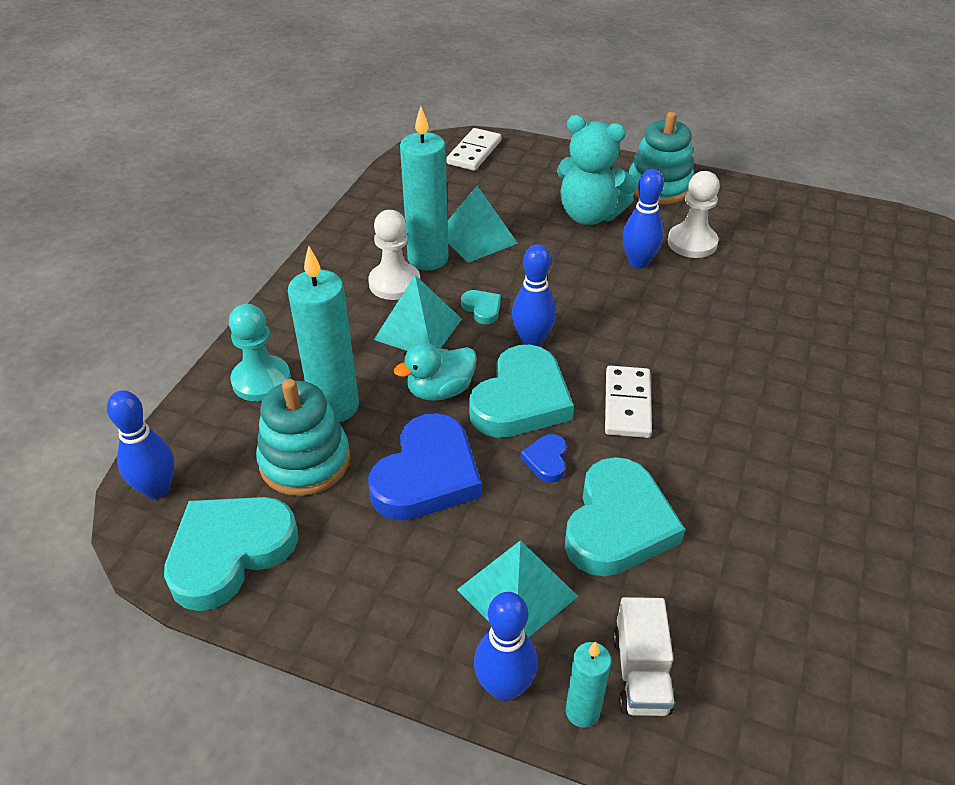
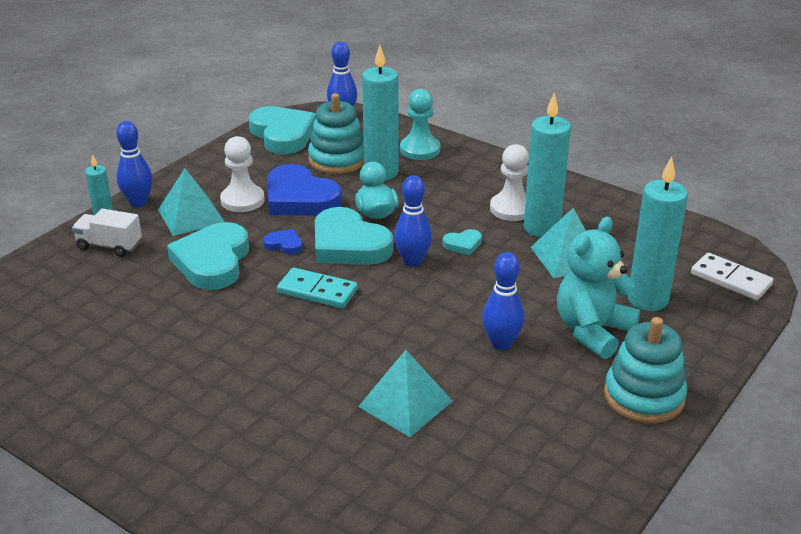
camera: 105 degrees right, 10 degrees down
(418, 329) = (449, 212): turquoise pyramid -> turquoise pyramid (405, 404)
(526, 190) = (647, 299): none -> turquoise candle
(618, 524) = (212, 261): turquoise heart -> turquoise heart turned 60 degrees clockwise
(627, 404) = (317, 291): white domino -> turquoise domino
(692, 243) = (525, 389): white pawn -> white pawn (242, 200)

